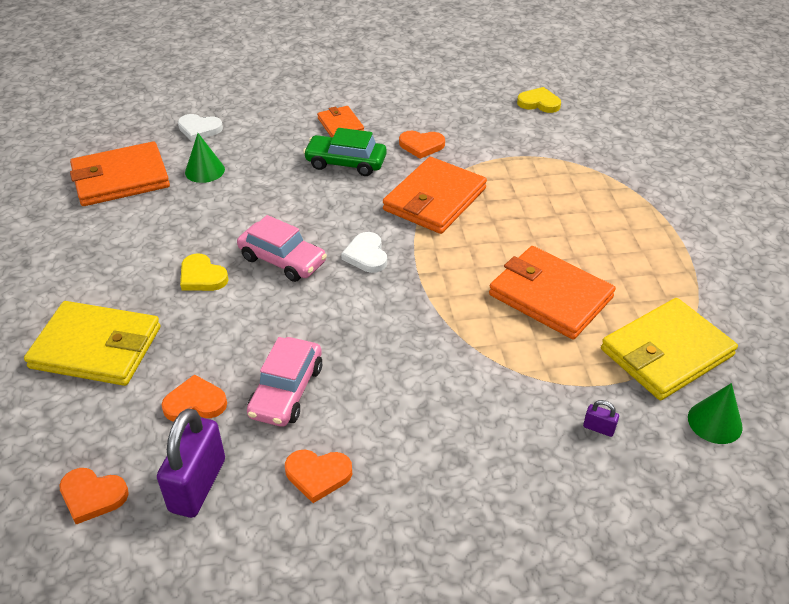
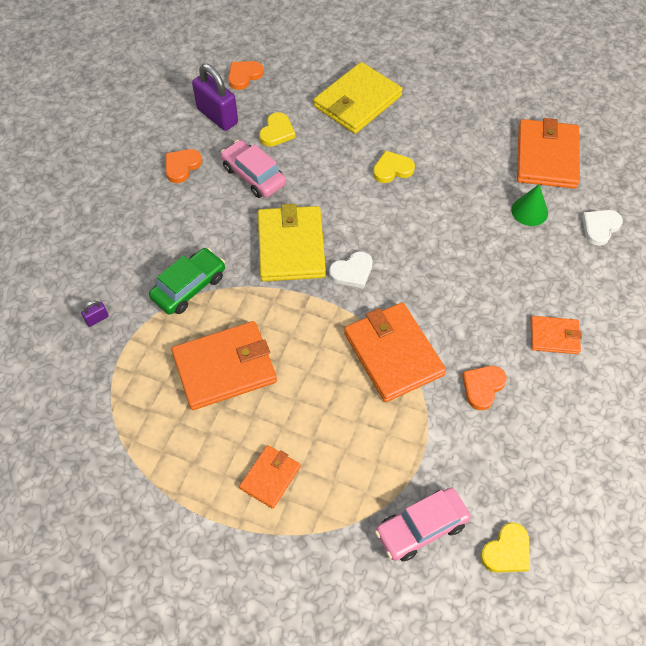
camera: 120 degrees right, 15 degrees up
(195, 403) = (277, 132): orange heart -> yellow heart
(282, 260) = (380, 219): pink car -> pink car (421, 528)
(346, 163) = (487, 313): green car -> green car (189, 287)
(366, 255) = (352, 272): white heart -> white heart turned 135 degrees clockwise
(614, 224) = (270, 477): none -> orange wallet
(666, 352) = (117, 406): yellow wallet -> yellow wallet (291, 246)
(715, 422) = (44, 390): green cone -> none

